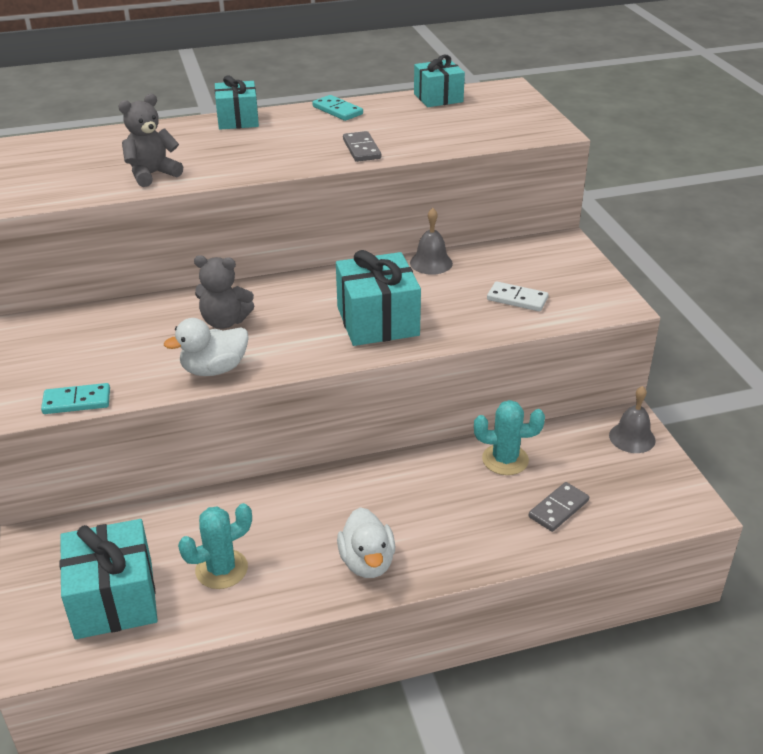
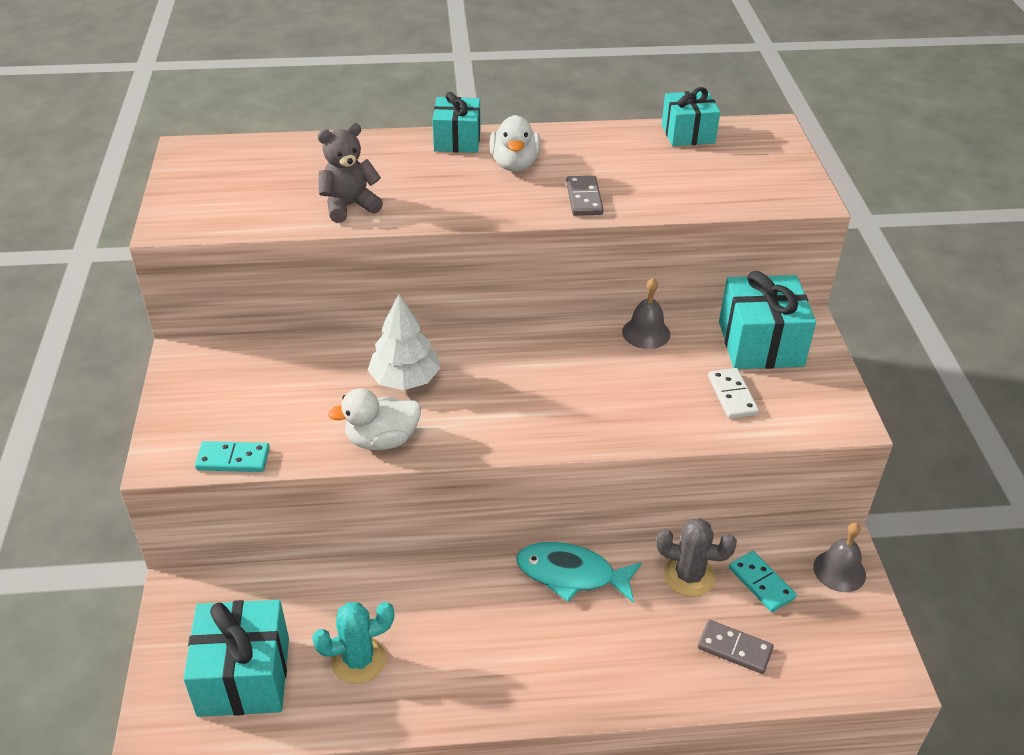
camera: 10 degrees right, 5 degrees up
(224, 321) = (405, 379): grey teddy bear -> white tree
(337, 110) = (570, 139): turquoise domino -> turquoise domino (761, 583)
(367, 562) = (512, 679): white duck -> white duck (515, 164)
(377, 321) = (569, 403): turquoise gift -> turquoise gift (760, 344)
(401, 473) = (571, 574): none -> turquoise fish
(505, 460) = (689, 576): turquoise cactus -> grey cactus
(517, 299) = (732, 396): white domino -> white domino turned 45 degrees clockwise
(558, 509) = (734, 648): grey domino -> grey domino turned 60 degrees clockwise

